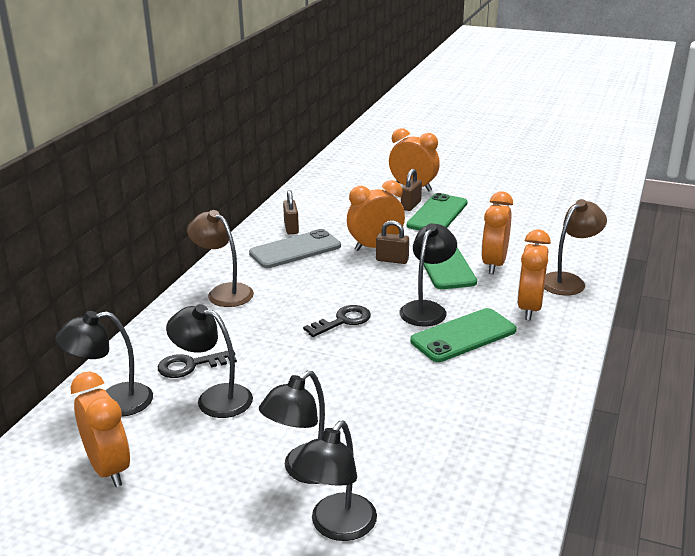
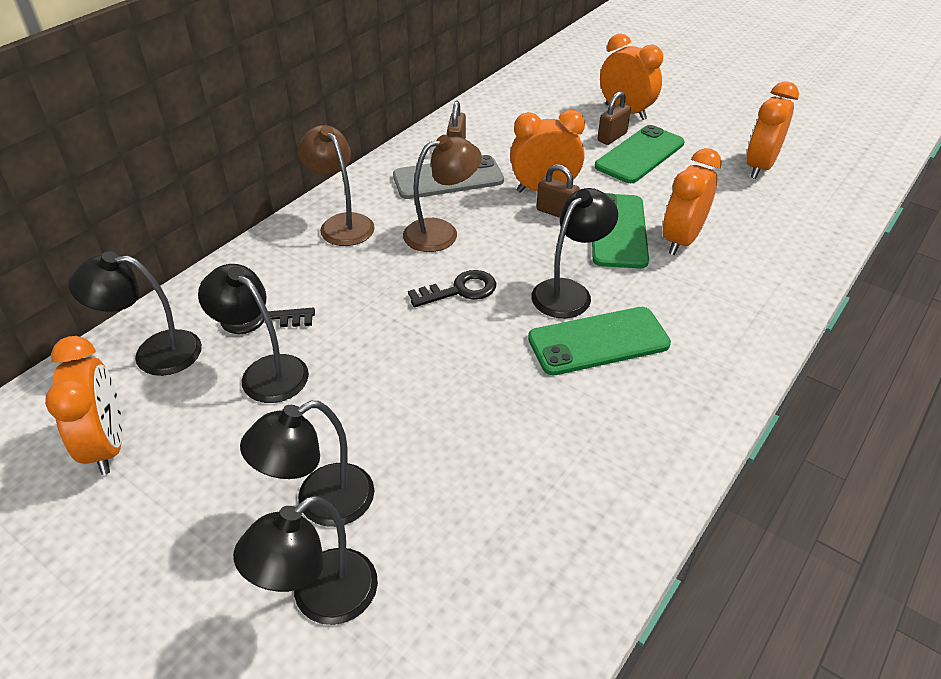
camera: 15 degrees right, 15 degrees up
(529, 308) = (701, 316): orange clock -> orange clock (759, 167)
(568, 281) = (769, 283): brown lamp -> brown lamp (441, 232)

